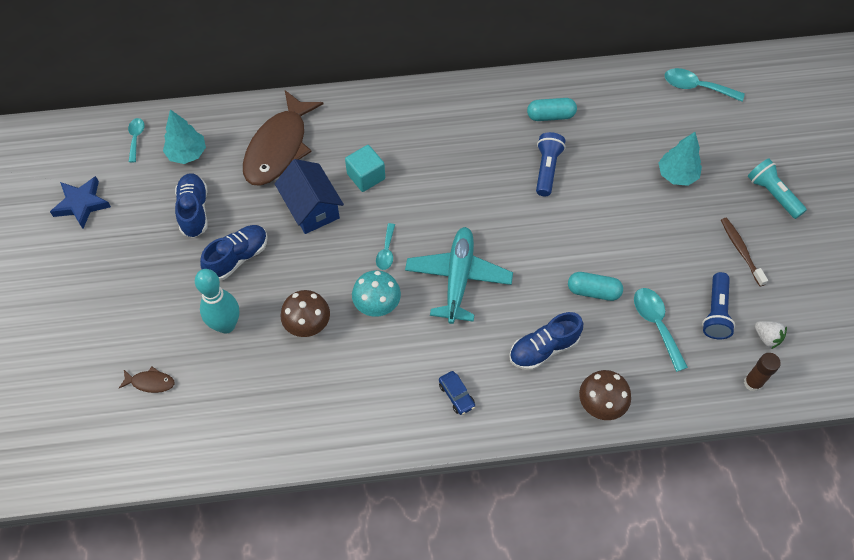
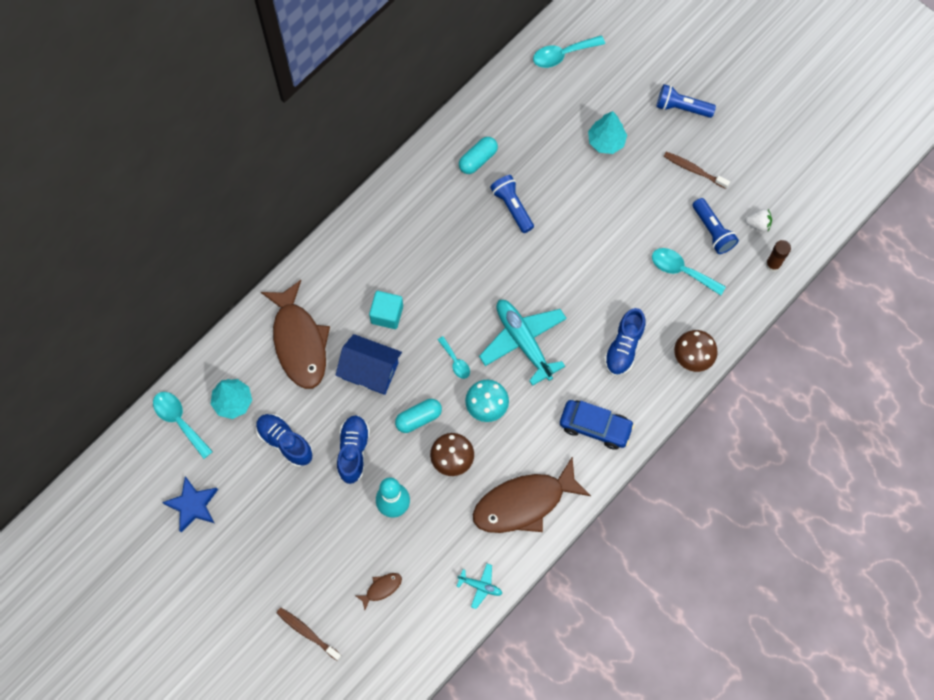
camera: 40 degrees left, 10 degrees up
(60, 368) = (307, 632): none -> brown toothbrush
(136, 138) = (179, 421): turquoise spoon -> turquoise spoon, size x1.61
(229, 449) = (480, 586): none -> turquoise plane
(334, 410) = (524, 503): none -> brown fish
(456, 395) = (595, 427): blue car -> blue car, size x1.82
(593, 291) = (622, 278): turquoise capsule -> turquoise capsule (418, 418)
(772, 194) = (682, 107): turquoise flashlight -> blue flashlight

